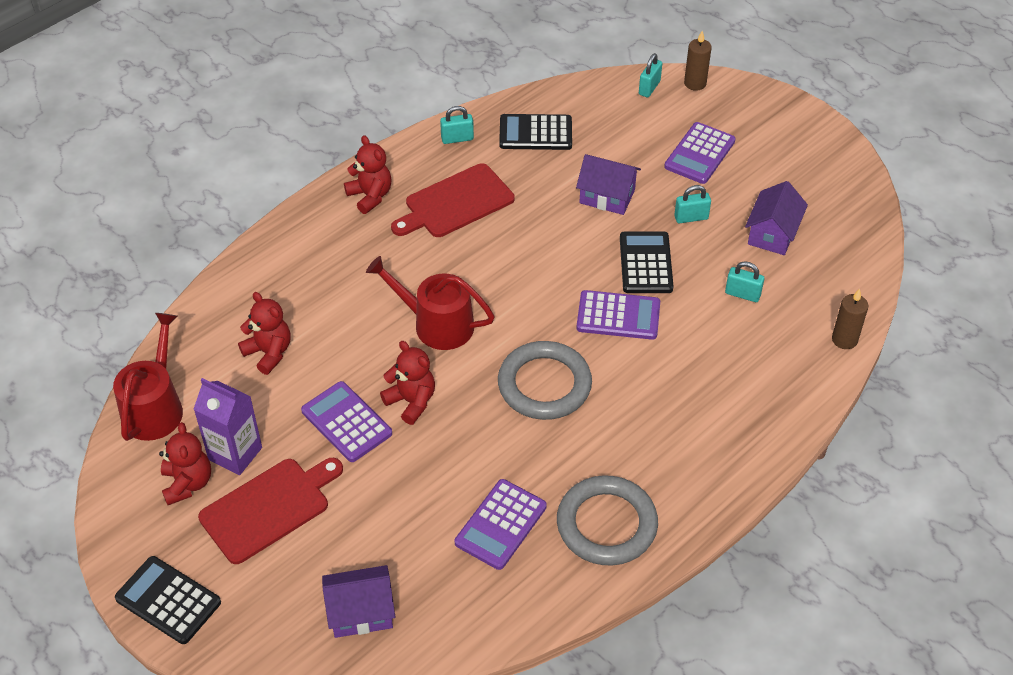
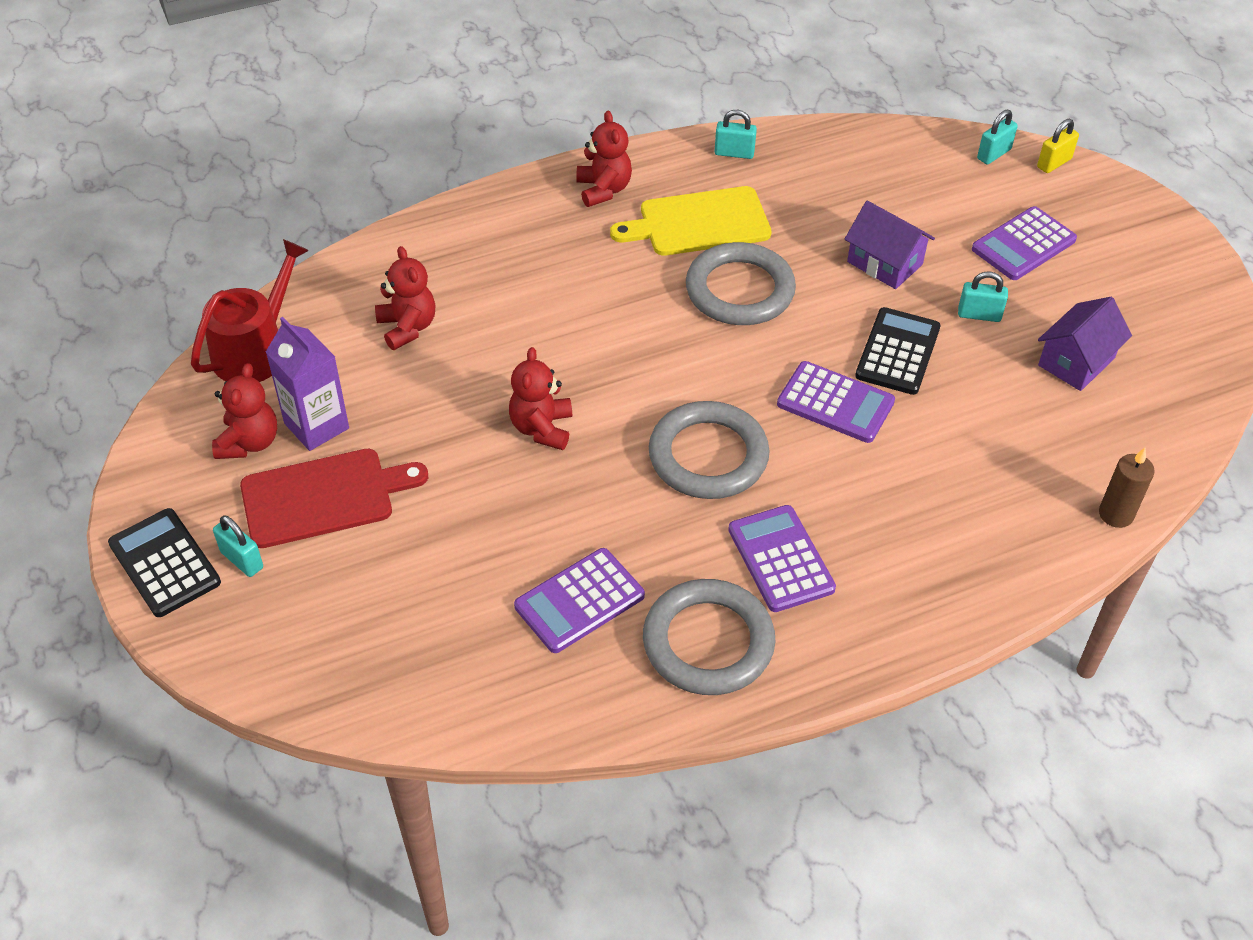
camera: 20 degrees right, 0 degrees up
(346, 422) = (456, 429): purple calculator -> purple calculator (780, 559)
(361, 612) = (369, 648): purple house -> none
(411, 401) = (542, 428): red teddy bear -> red teddy bear turned 150 degrees counterclockwise
(436, 324) = (612, 350): red watering can -> none
(455, 203) = (698, 223): red cutting board -> yellow cutting board
(510, 248) = (739, 290): none -> grey ring
(535, 133) = (830, 170): black calculator -> none
(695, 83) = (1054, 163): brown candle -> yellow padlock
(742, 294) = (1005, 422): turquoise padlock -> turquoise padlock (242, 560)

